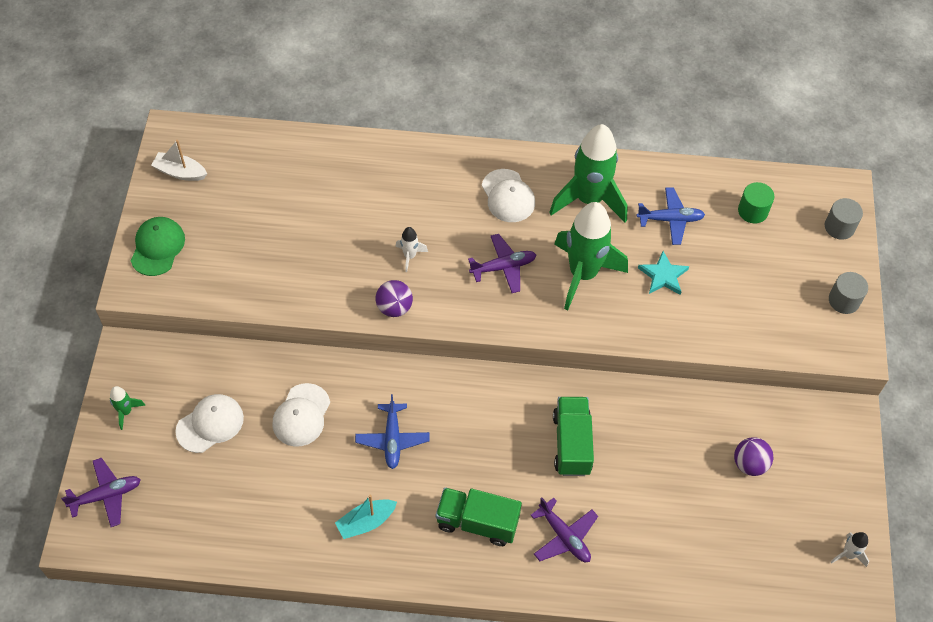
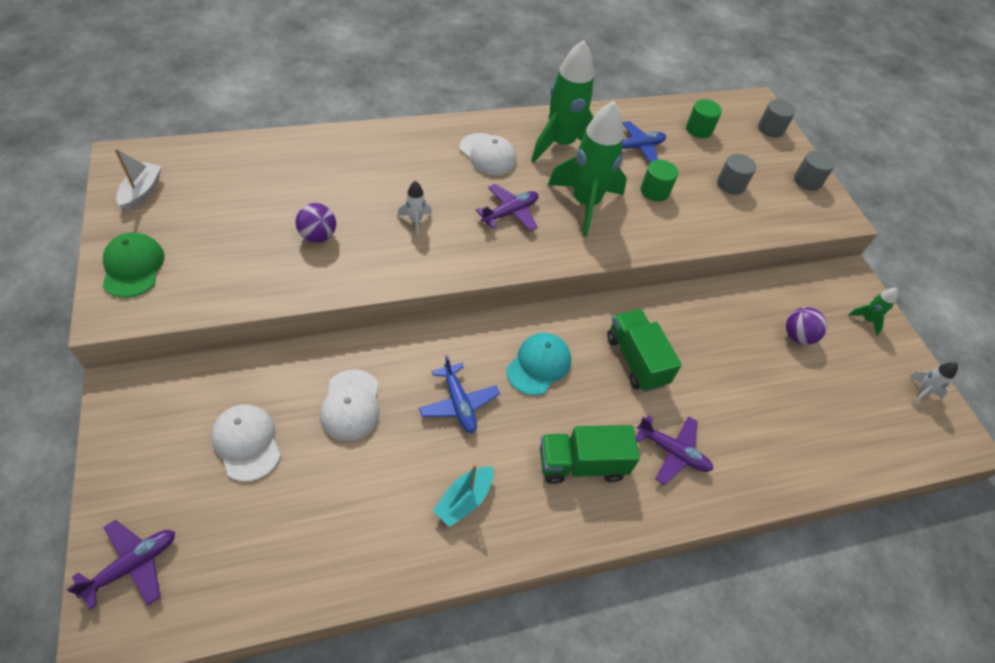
camera: 25 degrees left, 5 degrees down
(126, 412) = (136, 456): green rocket -> green rocket (866, 320)
(180, 172) = (142, 192): white boat -> white boat turned 105 degrees clockwise
(210, 424) = (247, 442): white cap -> white cap turned 60 degrees counterclockwise
(394, 308) = (418, 270): purple ball -> purple ball (318, 236)
(478, 423) = (539, 365): none -> turquoise cap
(663, 275) = (654, 191): turquoise star -> green cylinder
(752, 286) = (731, 184): none -> grey cylinder

